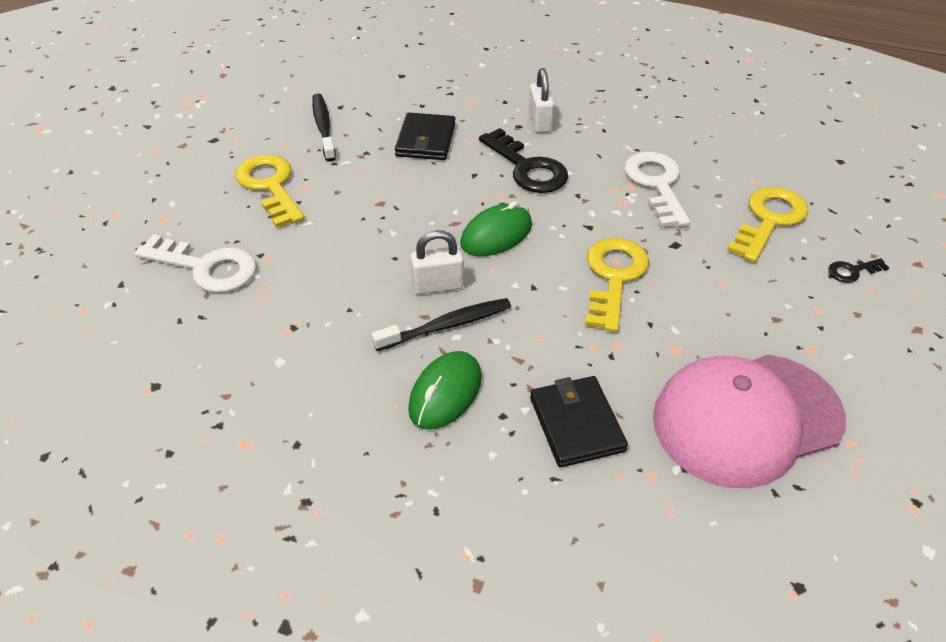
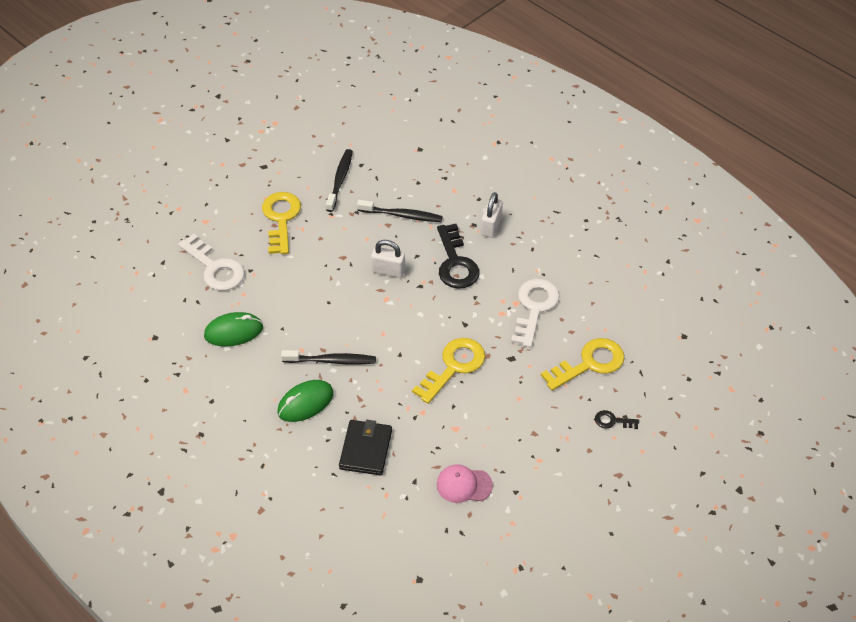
camera: 25 degrees right, 5 degrees up
(426, 140) = (402, 215): black wallet -> black toothbrush
(438, 285) = (343, 331): white padlock -> white padlock (388, 271)
(496, 235) = (401, 308): green mouse -> green mouse (233, 332)
(746, 418) = (464, 485): pink cap -> pink cap, size x0.46

